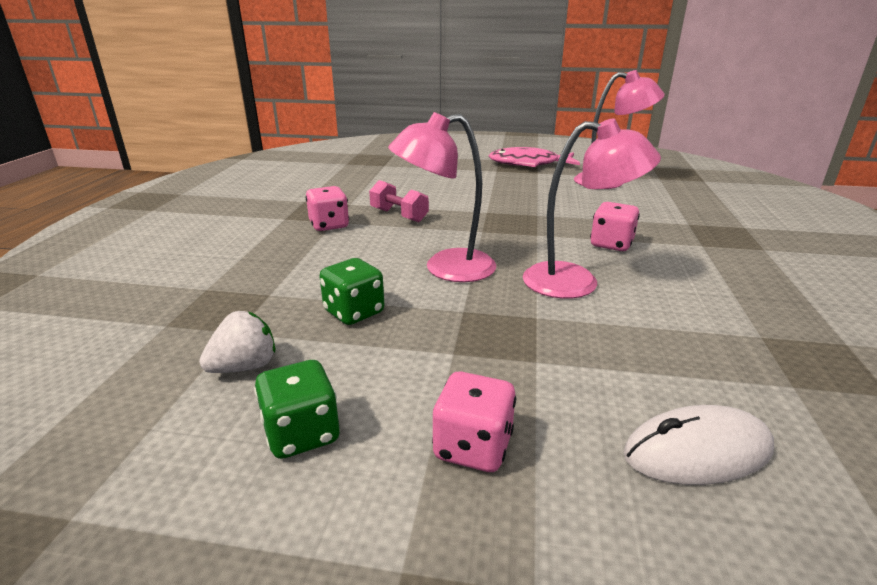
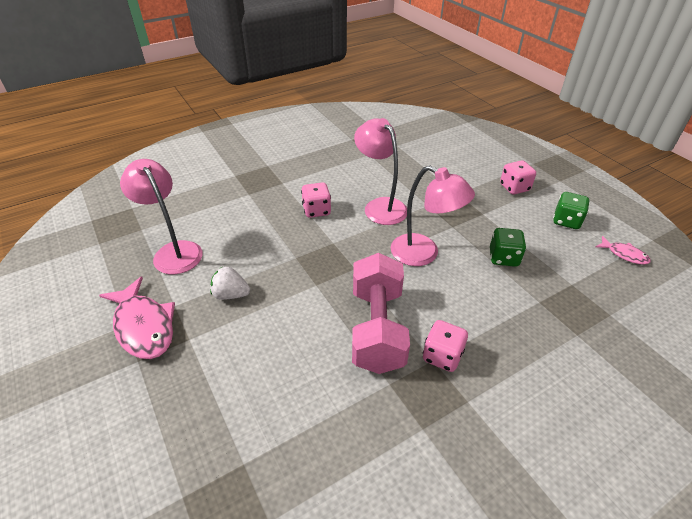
camera: 130 degrees left, 15 degrees up
(150, 430) = (624, 254): none -> pink fish
(245, 366) = (575, 260): white strawberry -> white strawberry (231, 294)
(399, 215) = (377, 328): pink dumbbell -> pink dumbbell, size x1.89
(697, 451) = (455, 154): white mouse -> none

